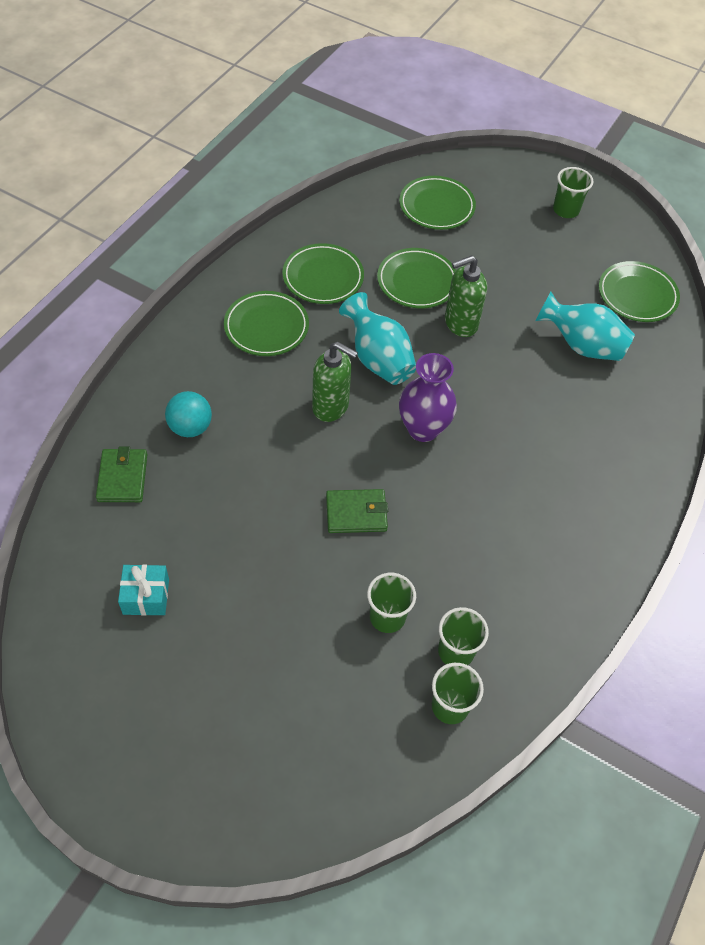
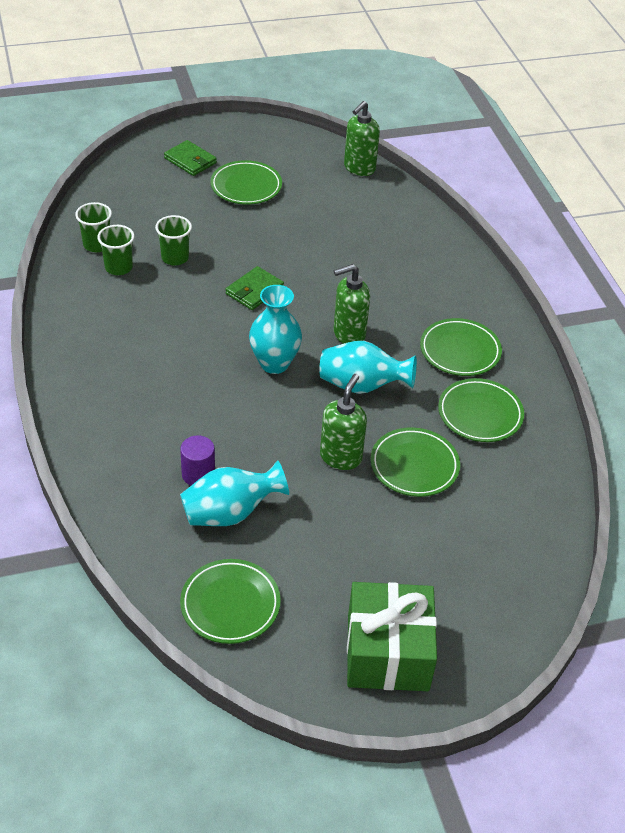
camera: 135 degrees right, 10 degrees down
(58, 582) = (359, 168): none -> green soap dispenser
(122, 478) = (402, 221): green wallet -> green wallet (190, 160)
(146, 596) = (310, 189): turquoise gift -> none
(190, 427) = (409, 266): turquoise ball -> none
(423, 429) = (274, 363): purple vase -> turquoise vase
(436, 206) = (493, 552): green plate -> green plate (246, 186)
(566, 210) = (388, 652): green cup -> green gift
(578, 387) = (198, 474): none -> purple cylinder

